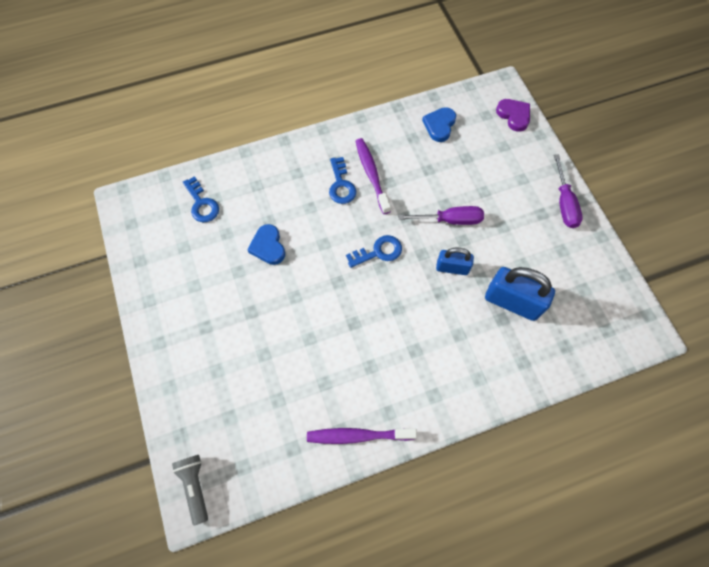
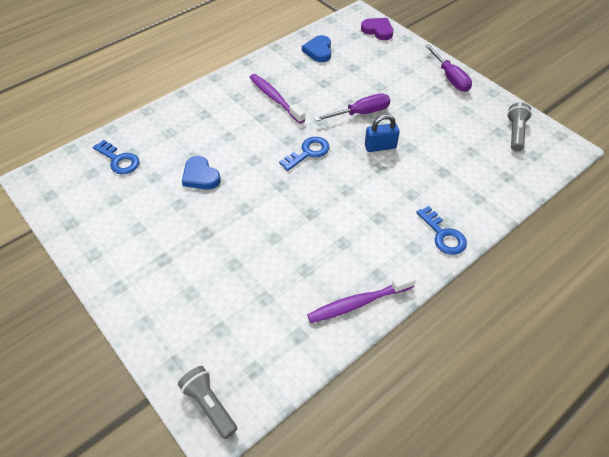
camera: 20 degrees left, 15 degrees down
(341, 185) = (250, 112): blue key -> blue key (443, 235)
(512, 302) = (445, 157): blue padlock -> none
(601, 297) = (515, 133): none -> grey flashlight

